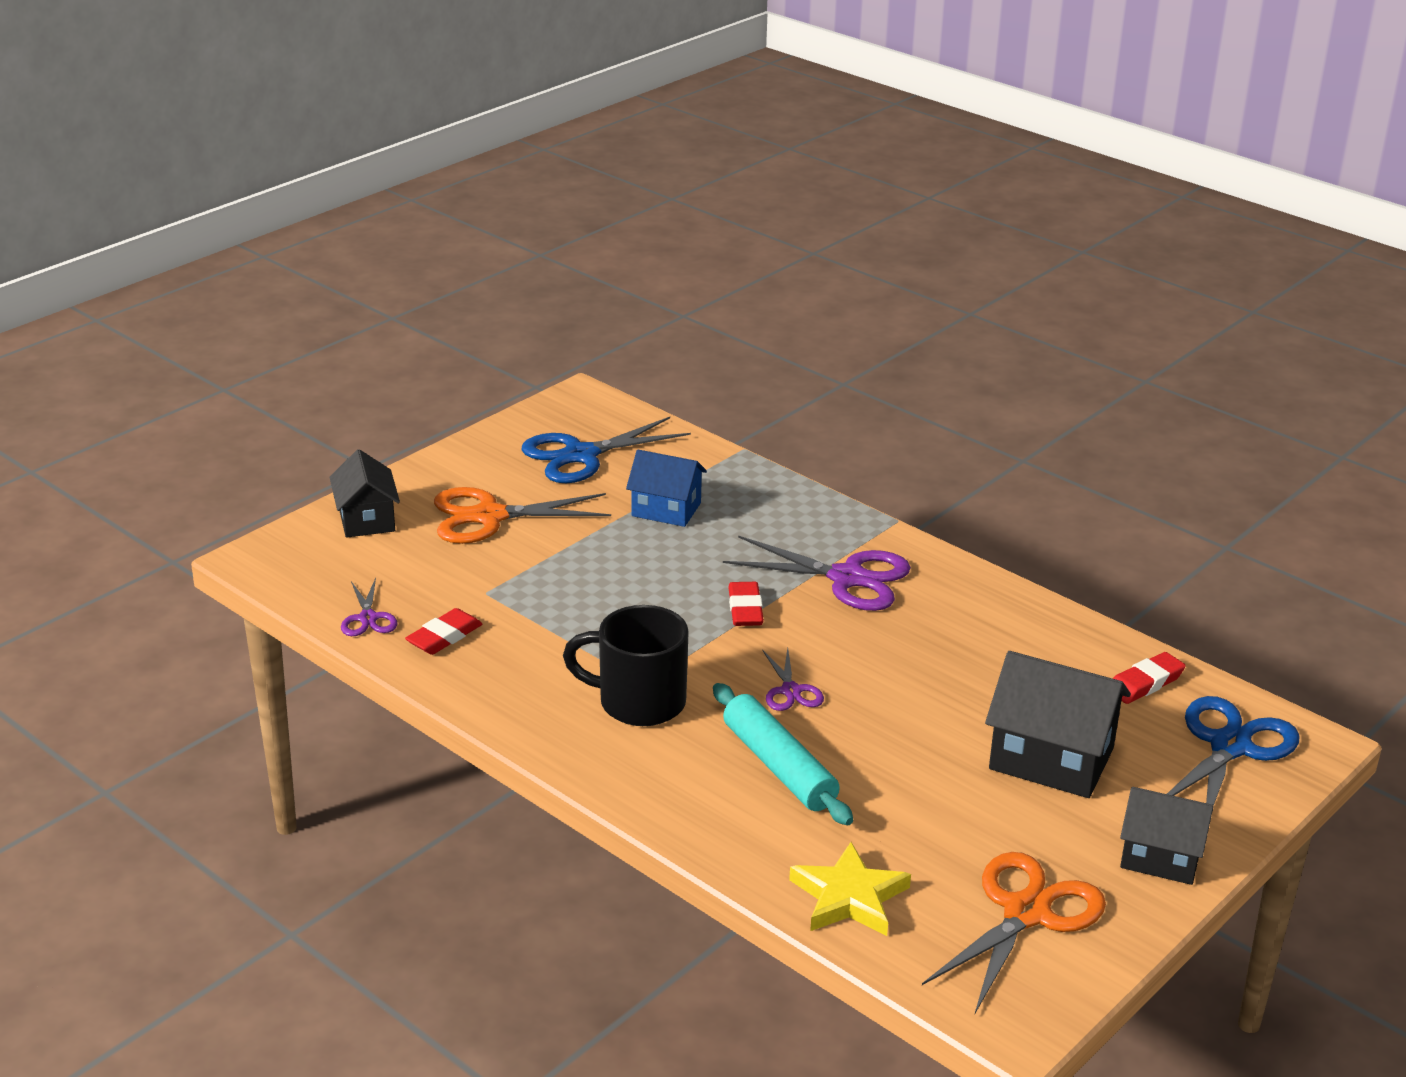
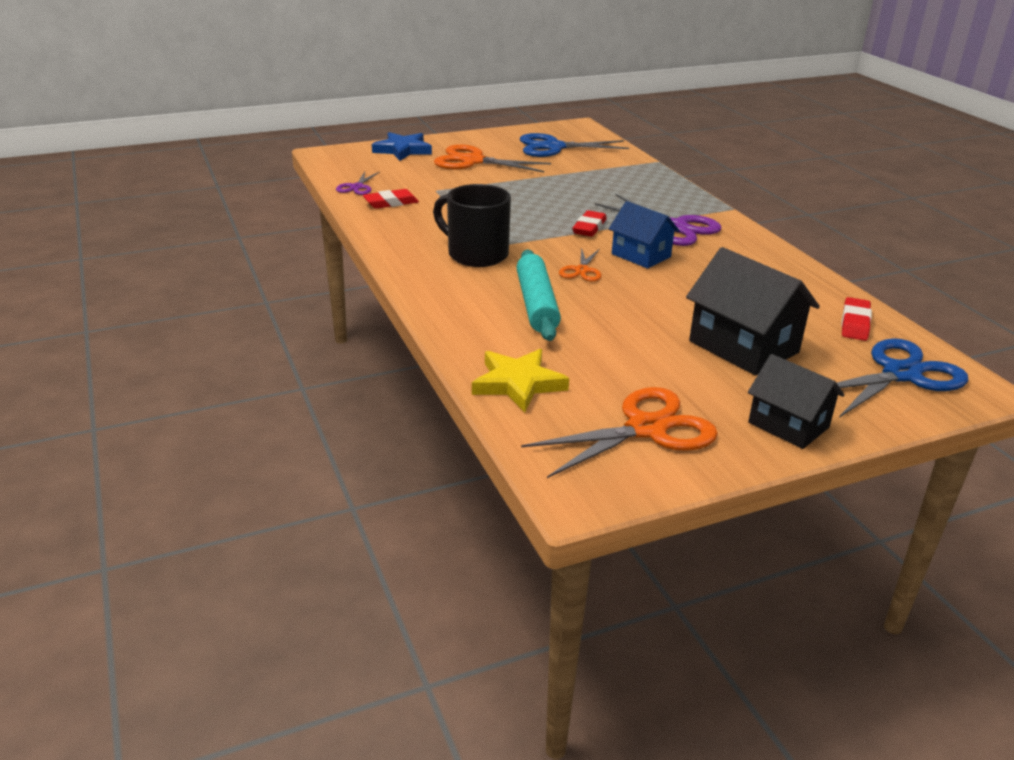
camera: 25 degrees right, 0 degrees up
(367, 519) = (403, 150): black house -> blue star
(666, 509) = (583, 177): blue house -> blue house (641, 255)
(791, 691) = (581, 270): purple scissors -> orange scissors
(1145, 683) = (855, 323): red eraser -> red eraser turned 60 degrees counterclockwise

